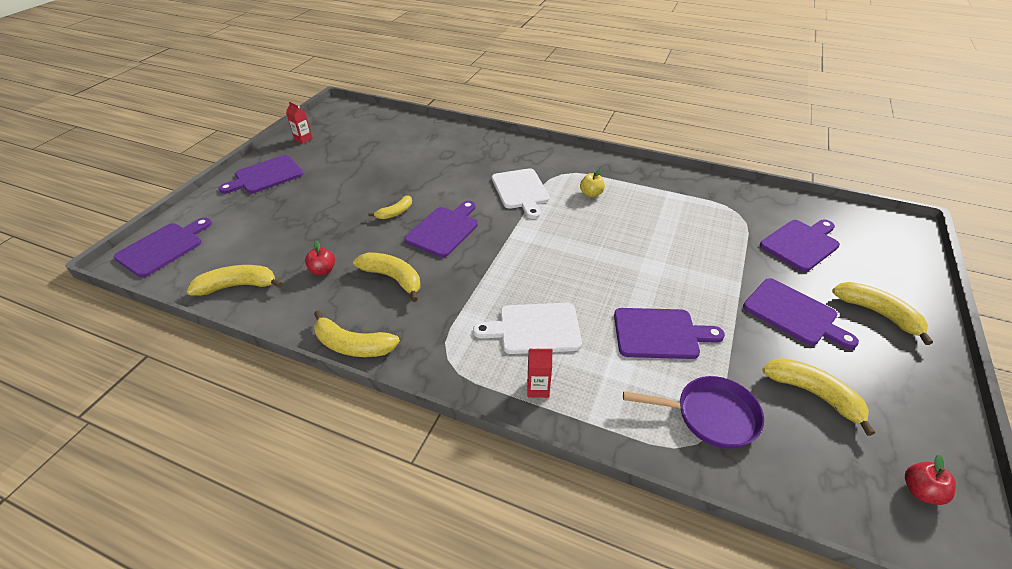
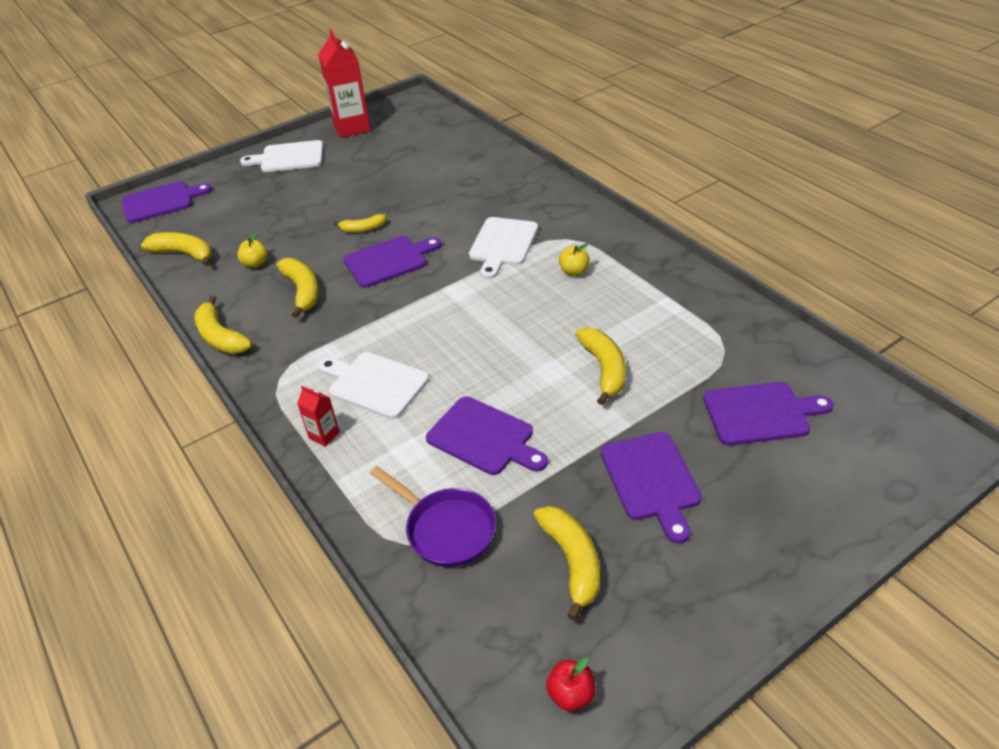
camera: 35 degrees right, 0 degrees up
(266, 176) = (288, 157): purple cutting board -> white cutting board
(303, 139) = (352, 128): red carton -> red carton, size x2.21
(323, 270) = (255, 263): red apple -> yellow apple
(877, 313) = (756, 523): yellow banana -> yellow banana (604, 369)

